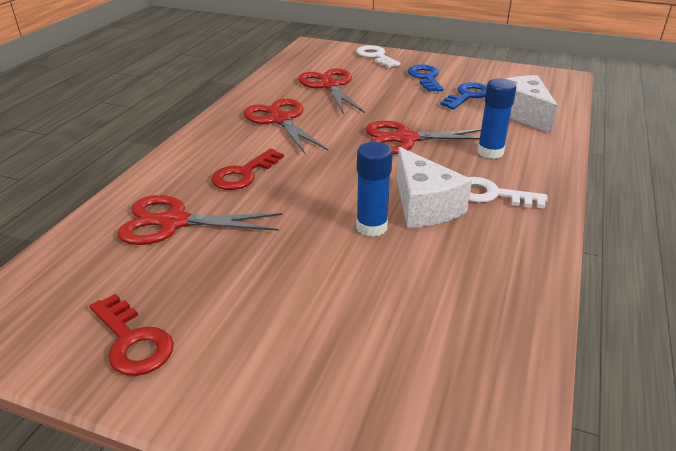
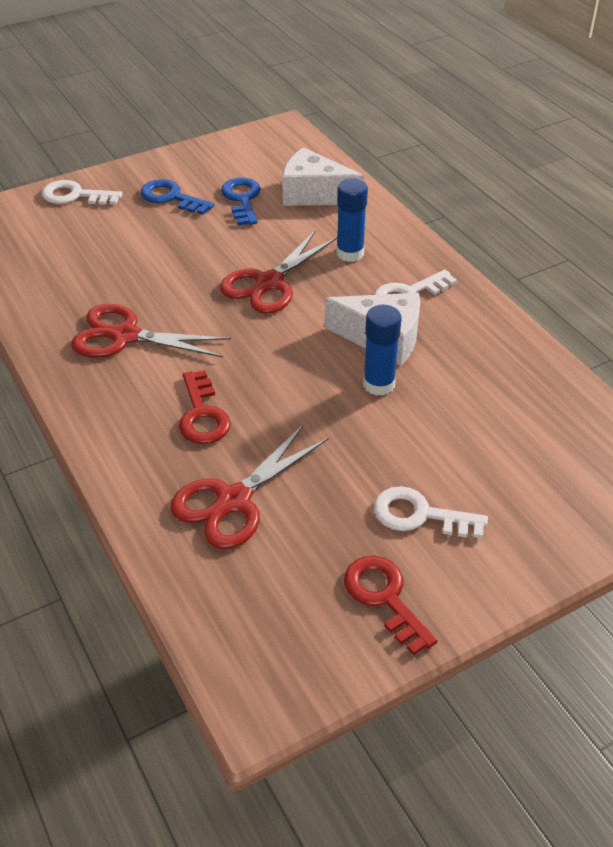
camera: 50 degrees left, 10 degrees up
(133, 341) = (384, 597): red key -> red key turned 120 degrees counterclockwise
(248, 316) = (420, 515): none -> white key
(329, 86) = (97, 264): red scissors -> none

